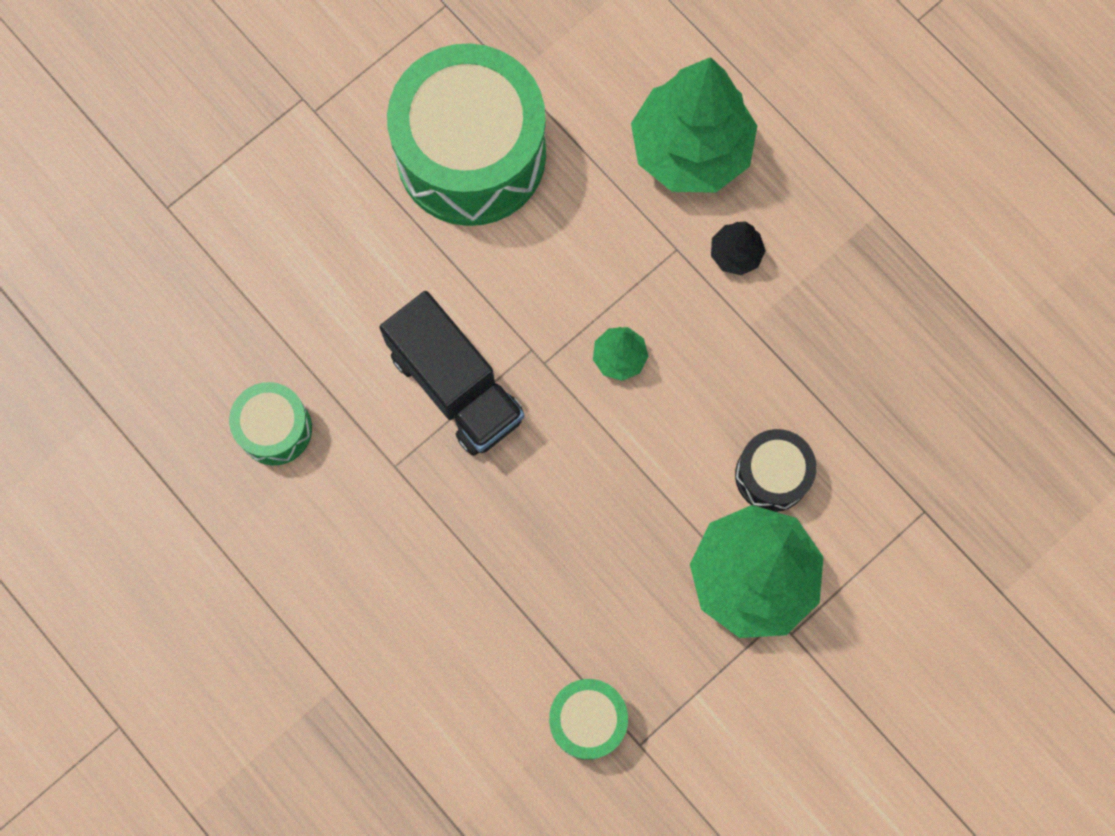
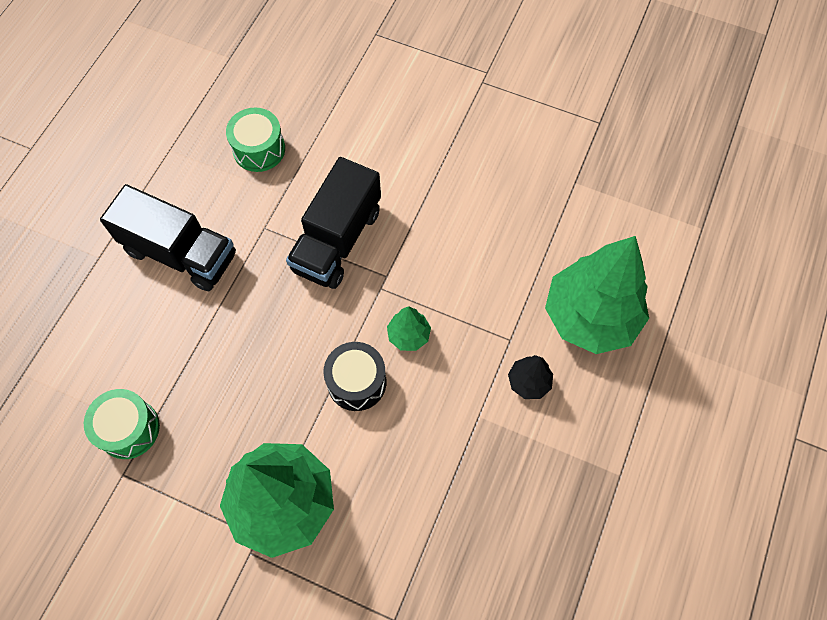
camera: 65 degrees right, 10 degrees down
(381, 582) = (180, 253): none -> black truck
(471, 154) = (505, 180): green drum -> none
(772, 475) = (370, 483): black drum -> black drum (356, 382)

